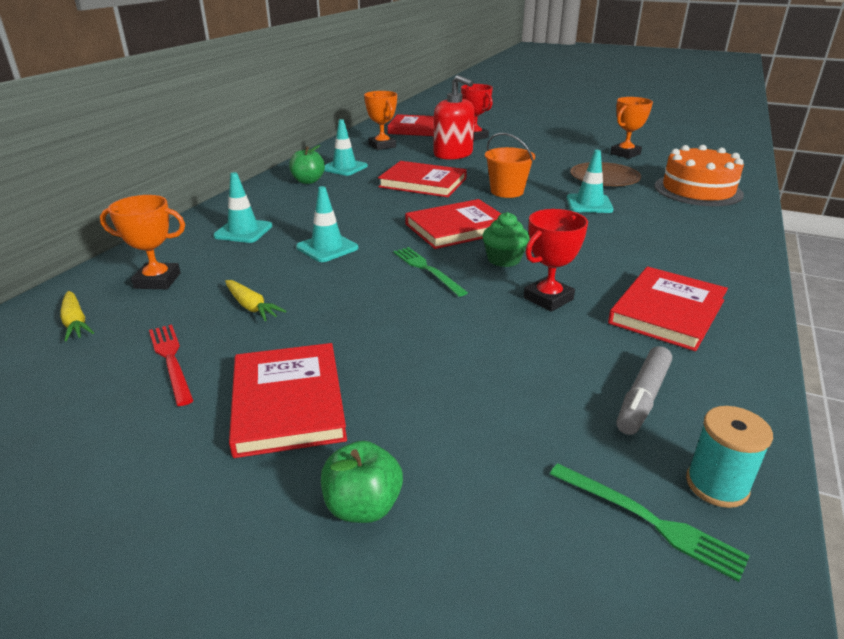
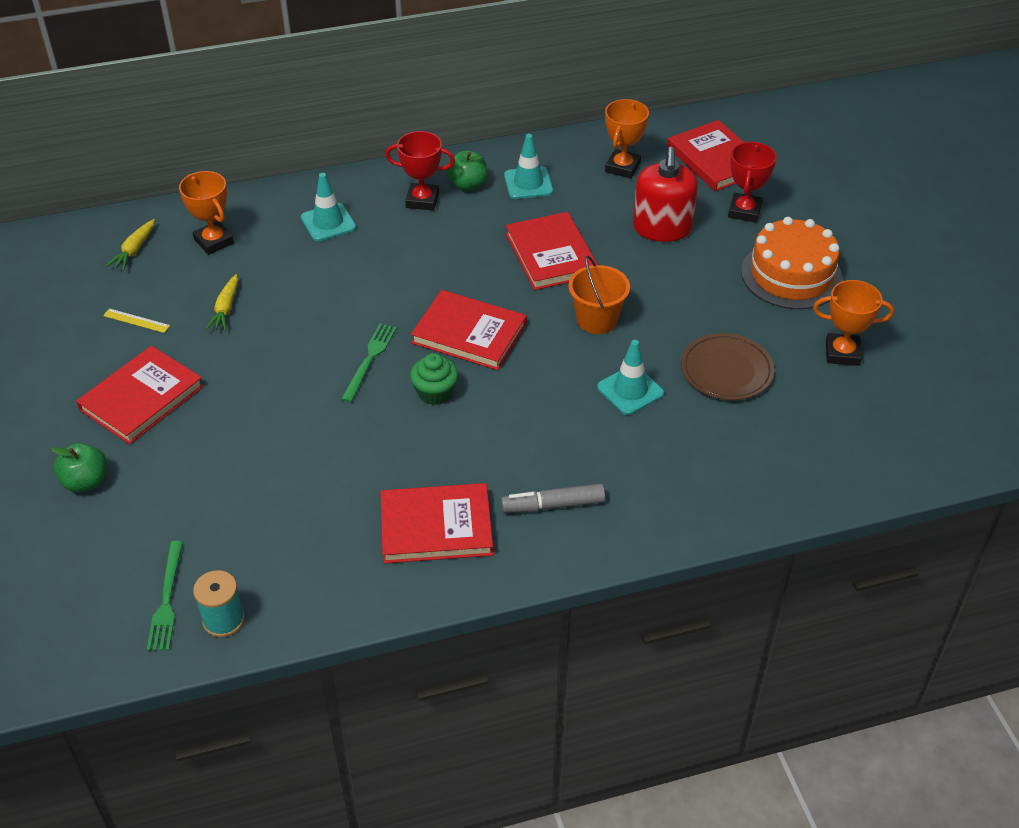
camera: 50 degrees right, 15 degrees up
(171, 360) = (136, 320): red fork -> yellow ruler
(327, 248) = (349, 285): turquoise traffic cone -> none
(548, 299) = (389, 450): red trophy -> red trophy (422, 200)
(643, 398) = (291, 555): grey marker -> grey marker (553, 505)
(698, 190) = (777, 456): orange cake -> orange cake (791, 275)

